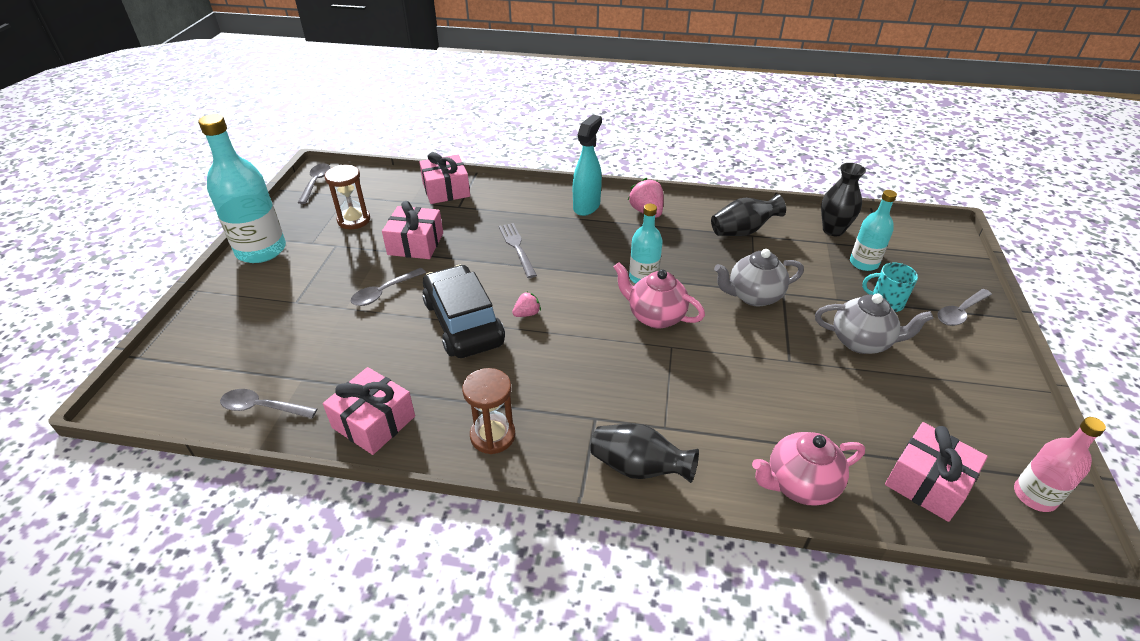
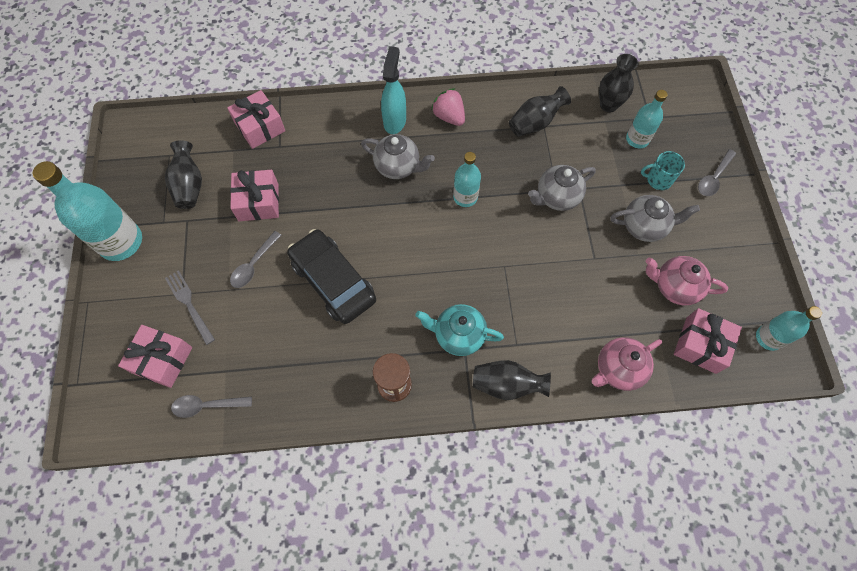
camera: 15 degrees left, 25 degrees up
(316, 183) = (130, 144): grey spoon -> none
(354, 220) = (189, 185): brown hourglass -> black vase
(373, 422) = (300, 396): pink gift -> pink gift (162, 360)
(517, 247) = (349, 186): grey fork -> grey fork (189, 304)
(527, 314) = (382, 259): pink strawberry -> none
(576, 241) = (398, 167): none -> grey teapot
(592, 402) = (458, 335): none -> turquoise teapot
(655, 316) = (485, 238): pink teapot -> pink teapot (674, 287)
(1034, 496) = (768, 338): pink bottle -> turquoise bottle

